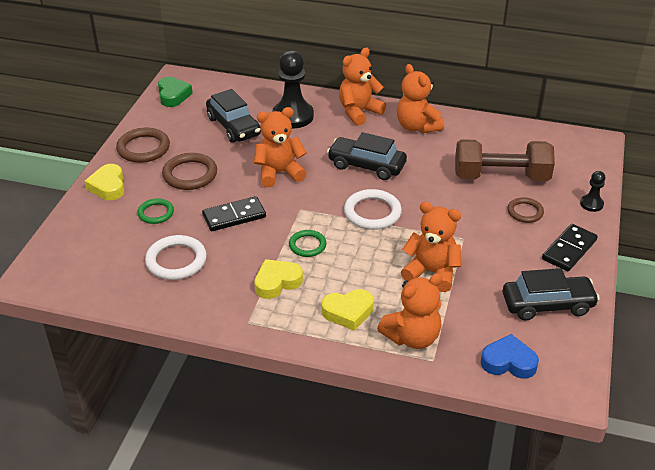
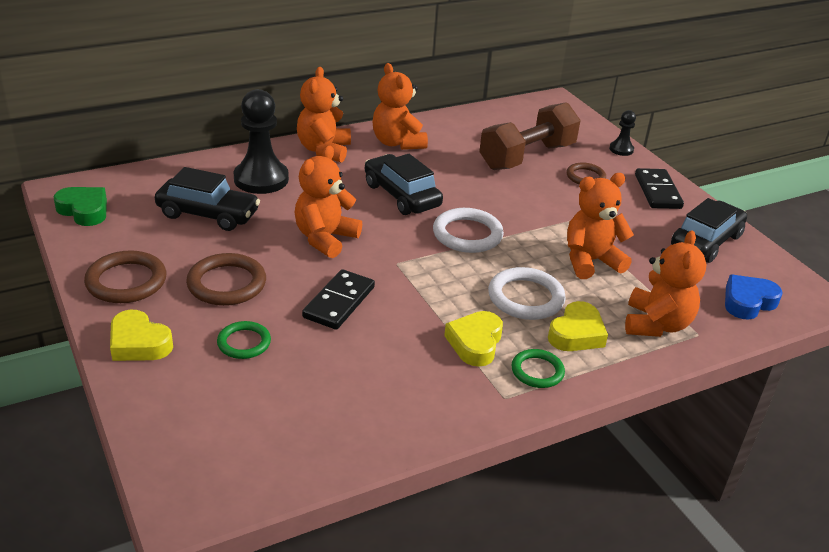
camera: 45 degrees left, 5 degrees down
(176, 260) = (341, 379): white ring -> white ring (525, 298)
(307, 245) = (452, 293): green ring -> green ring (537, 371)
(366, 166) = (401, 195): black car -> black car turned 75 degrees clockwise
(417, 126) = (397, 143): orange teddy bear -> orange teddy bear turned 45 degrees clockwise

